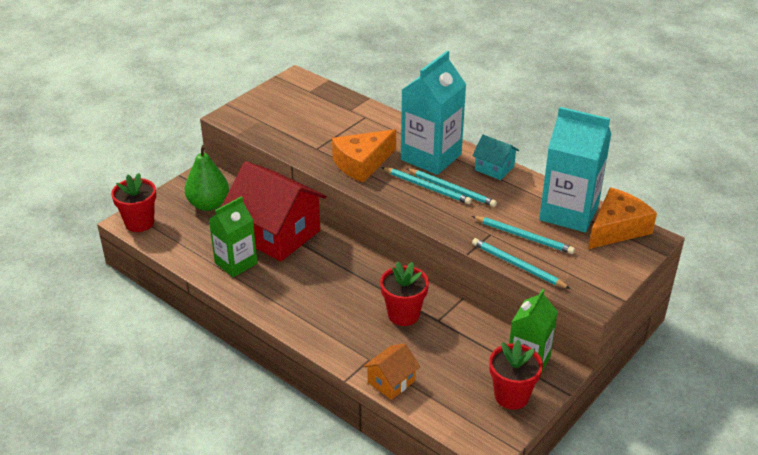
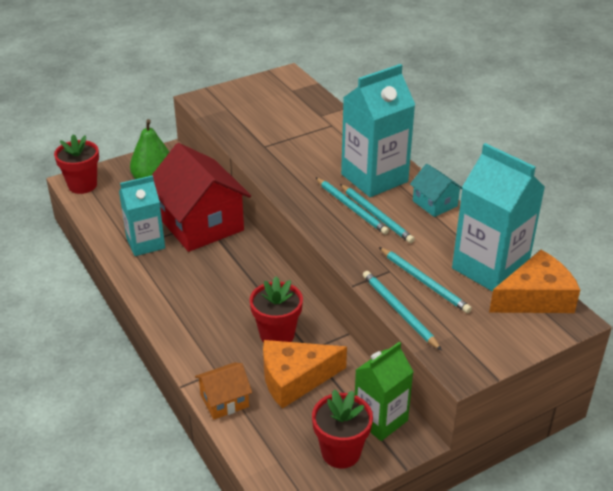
camera: 20 degrees right, 0 degrees up
(236, 263) = (145, 243): green carton -> turquoise carton
(362, 163) = (300, 170): orange cheese -> orange cheese (295, 379)

